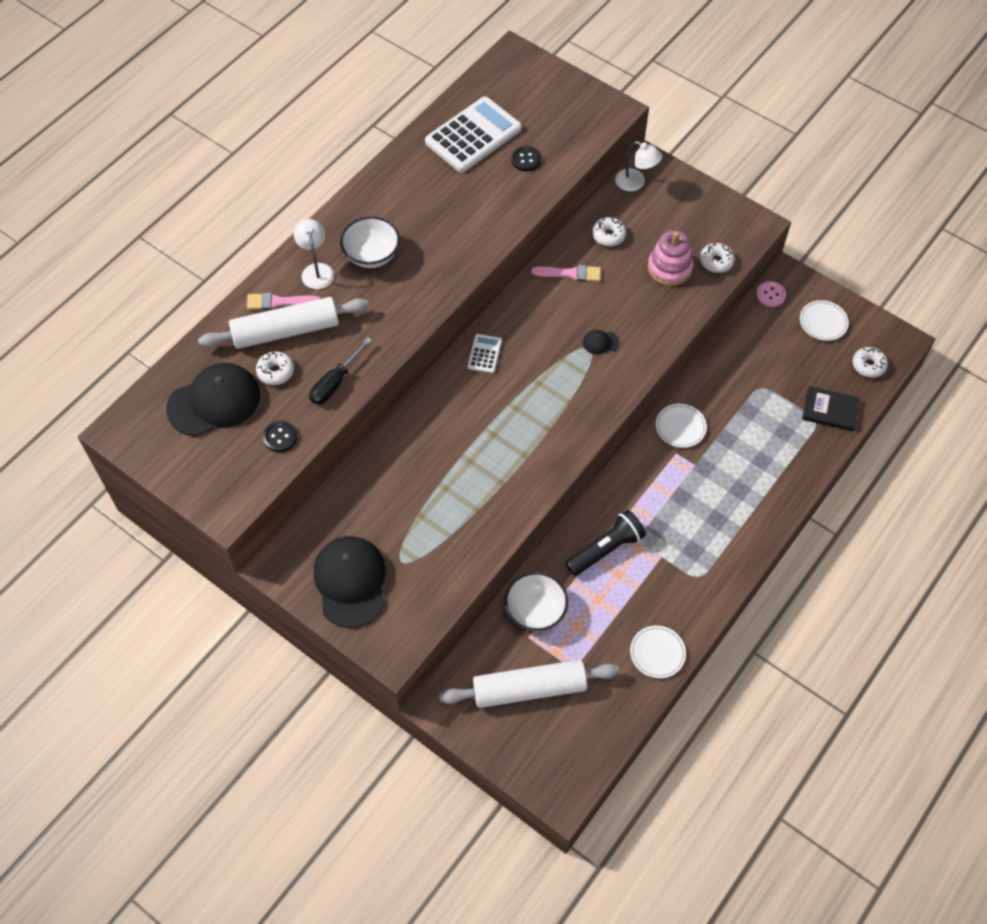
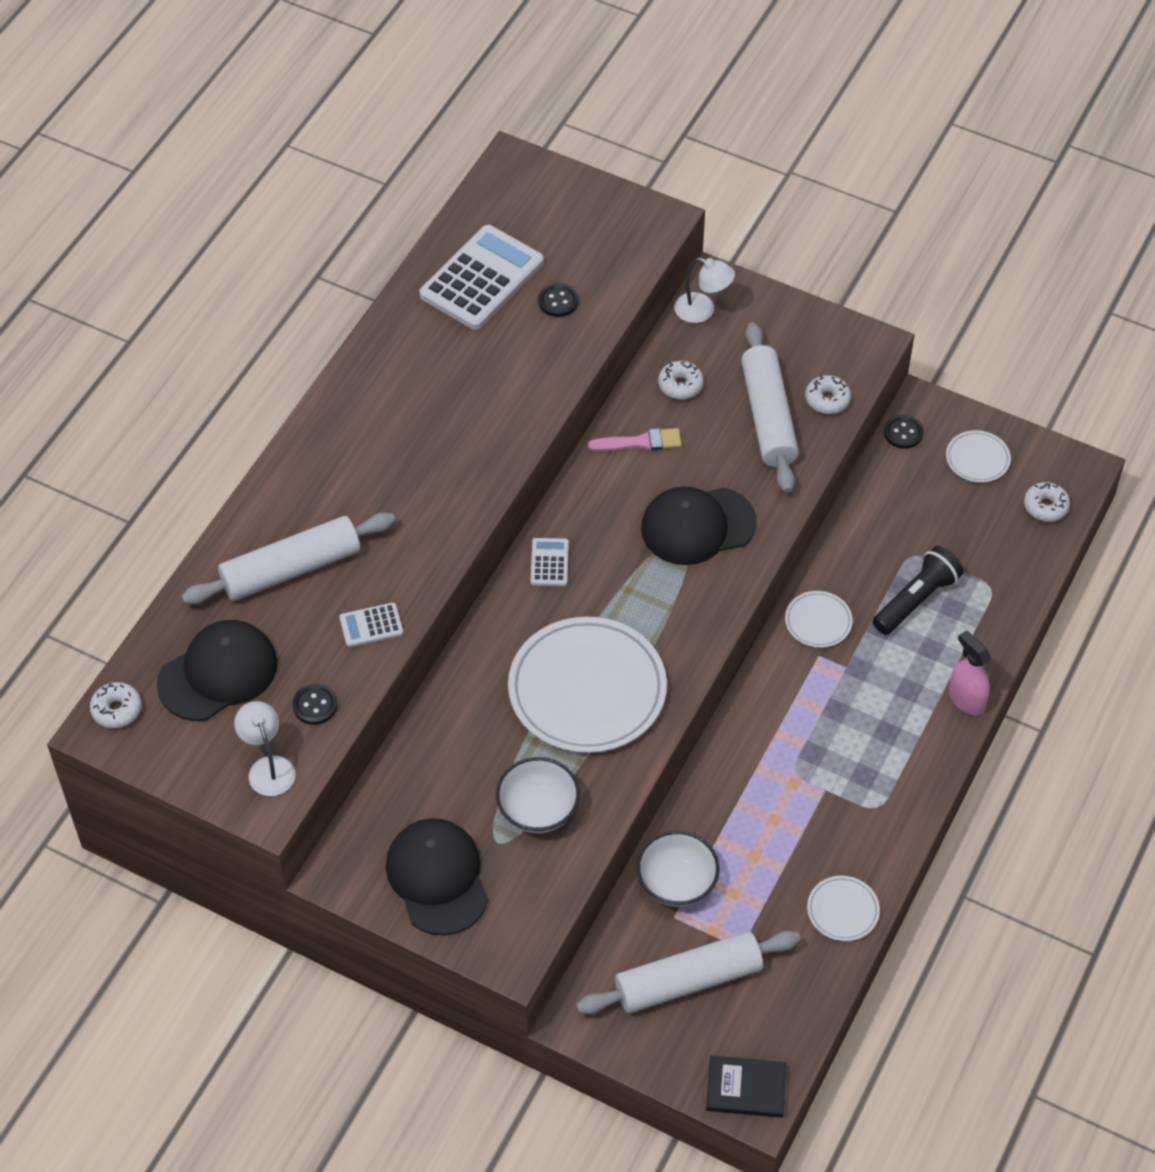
camera: 10 degrees left, 5 degrees down
(275, 372) = (290, 623): white donut -> white donut (117, 710)
(279, 302) = (273, 533): pink brush -> none
(316, 270) = (313, 484): white lamp -> white lamp (268, 767)
(335, 382) = (371, 625): black screwdriver -> white calculator
(372, 255) = (382, 455): white bowl -> white bowl (538, 810)
(493, 454) = (587, 689): none -> white plate
(600, 342) = (697, 526): black cap -> black cap, size x2.40
(606, 549) = (752, 791): black flashlight -> black flashlight (916, 600)
(669, 268) = (768, 416): pink stacking toy -> white rolling pin
(770, 295) = (903, 433): pink button -> black button
(781, 504) = (966, 699): none -> pink spray bottle
(830, 410) = (1006, 571): black book -> black book (746, 1088)

